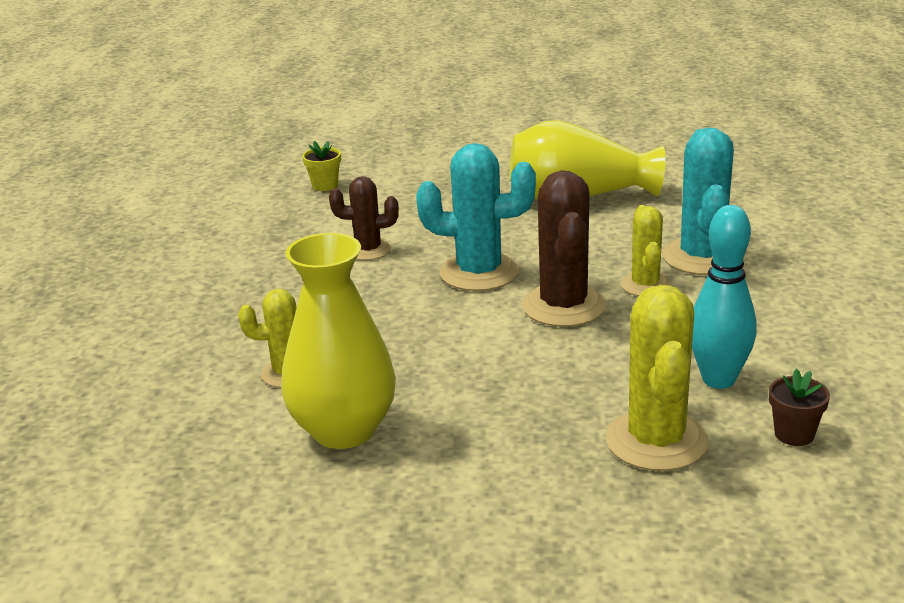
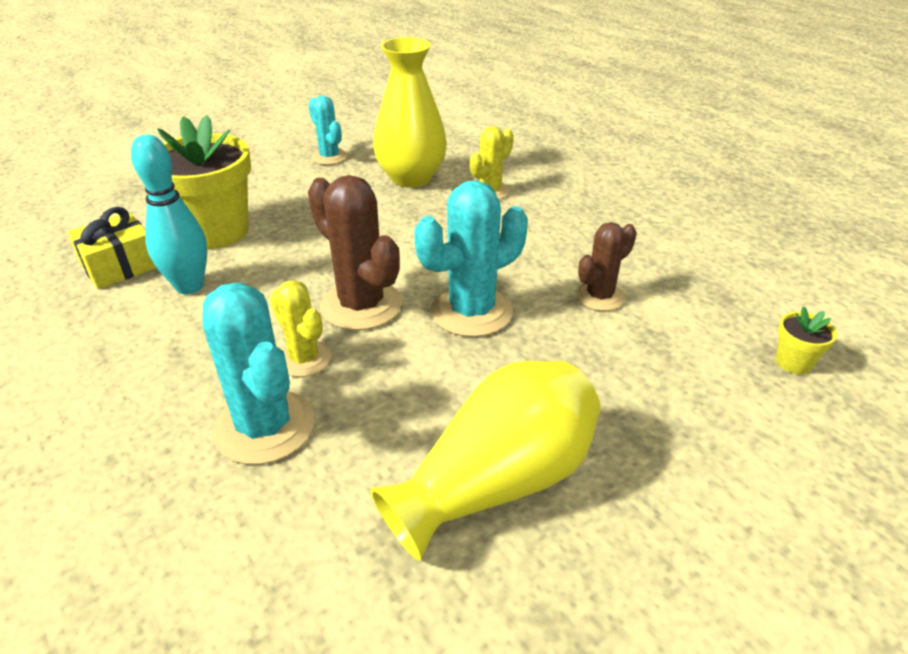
camera: 140 degrees right, 10 degrees up
(402, 522) = (329, 157): none -> turquoise cactus
(656, 441) = (216, 231): yellow cactus -> yellow flower pot
(794, 434) = (120, 266): brown flower pot -> yellow gift

